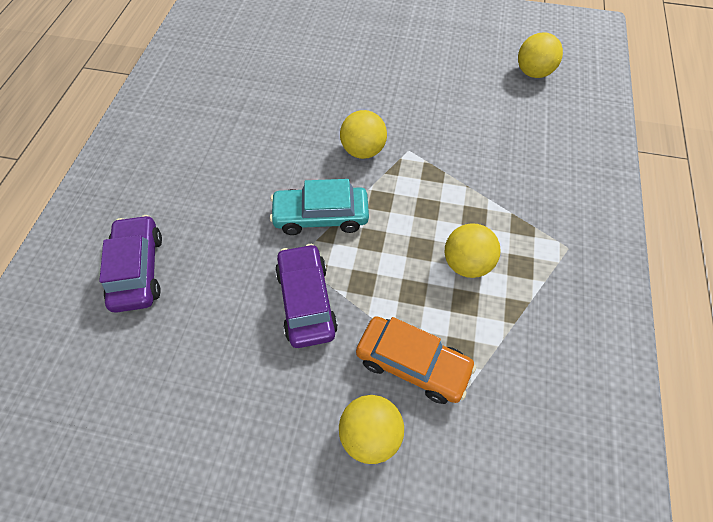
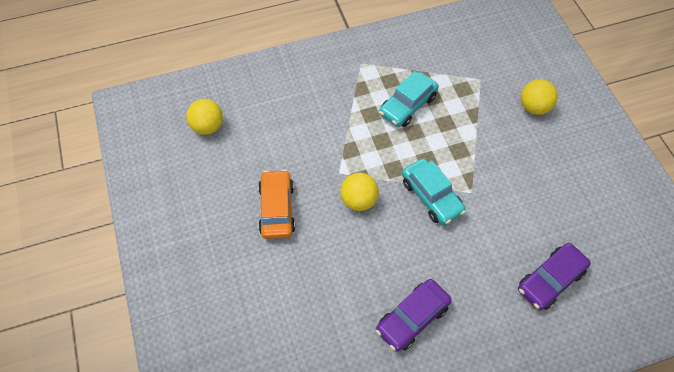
camera: 120 degrees left, 0 degrees up
(306, 301) = (493, 171): purple car -> purple car (412, 318)
(412, 363) = (486, 105): orange car -> orange car (277, 209)
(466, 263) = (407, 105): yellow ball -> turquoise car

